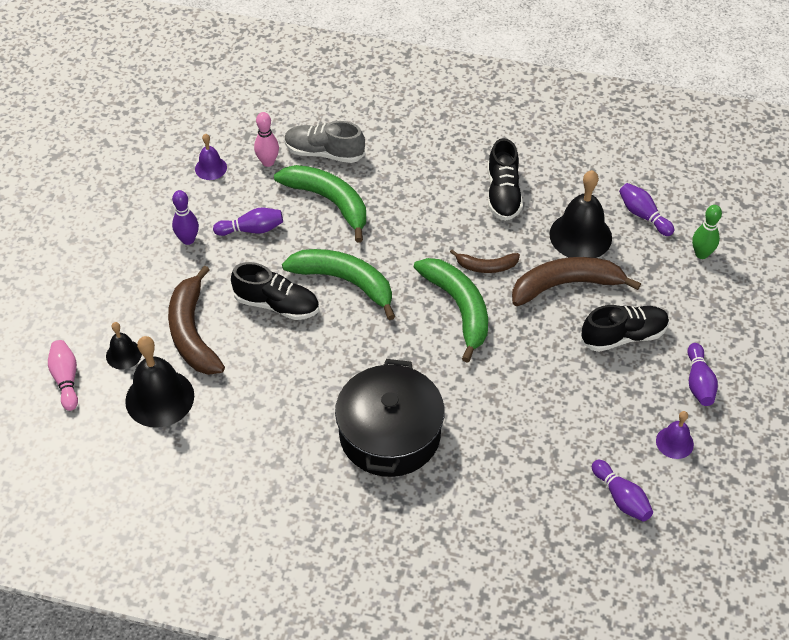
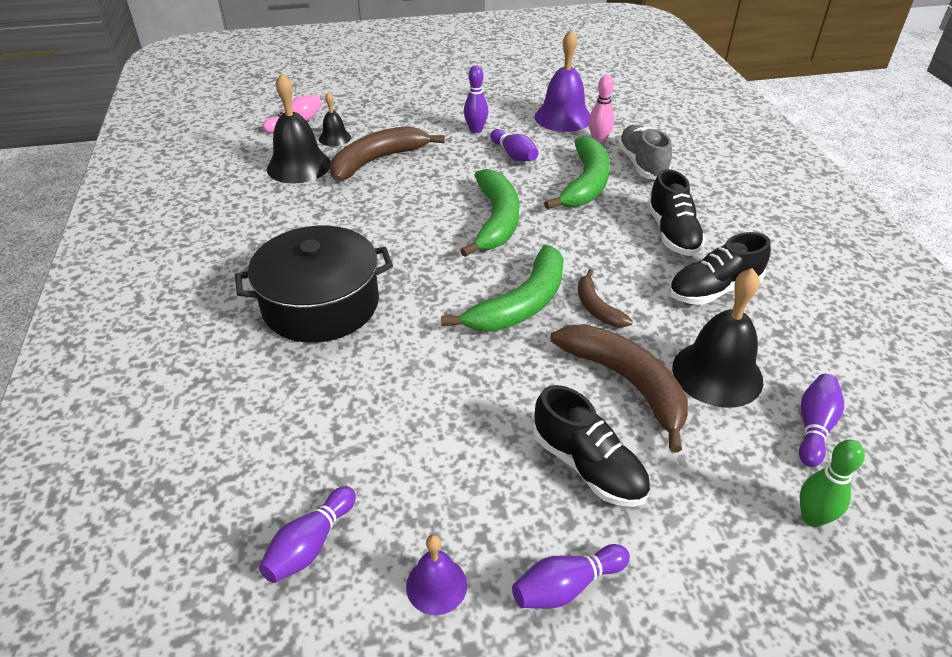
camera: 65 degrees right, 10 degrees down
(211, 168) = (563, 117): purple bell -> purple bell, size x1.87
(277, 304) = (439, 192): black shoe -> black shoe (672, 233)

